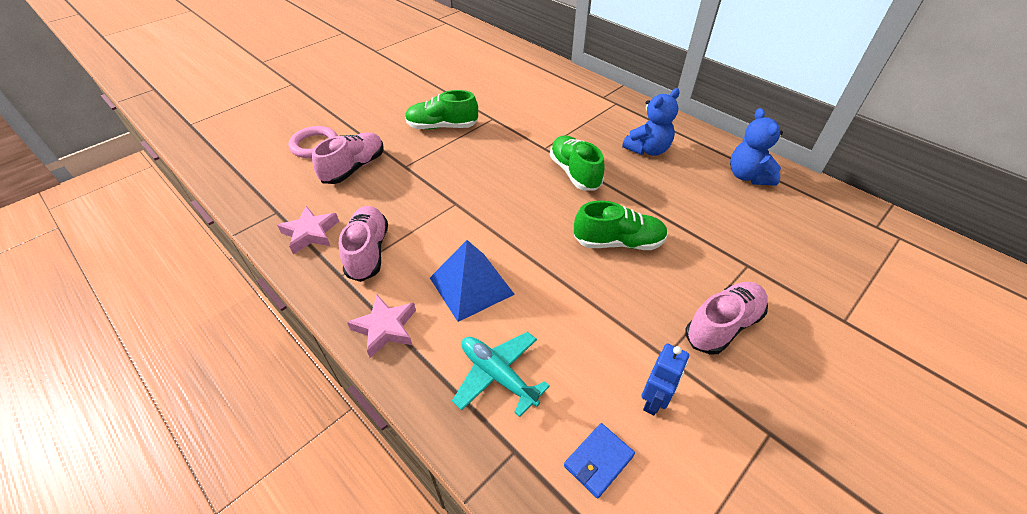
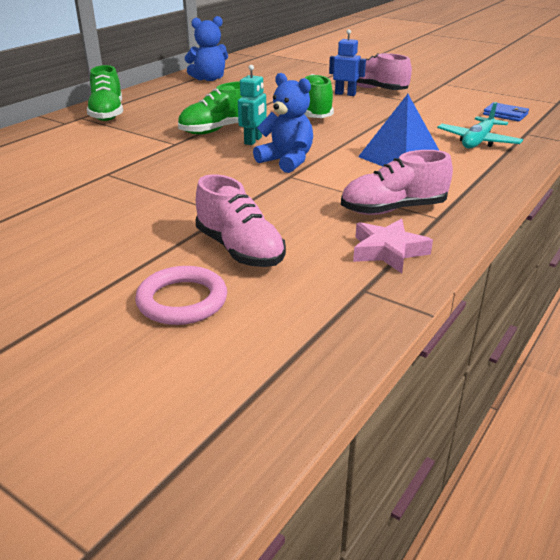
camera: 100 degrees left, 15 degrees down
(354, 168) = (240, 250): pink shoe -> pink shoe turned 150 degrees counterclockwise
(385, 328) = (478, 184): pink star -> none
(442, 126) = (126, 202): green shoe -> green shoe (107, 114)
(542, 191) = (253, 140): none -> turquoise robot
(647, 150) = (174, 105): blue teddy bear -> blue teddy bear (287, 161)
(654, 400) = (449, 104): blue robot -> blue robot (345, 94)

